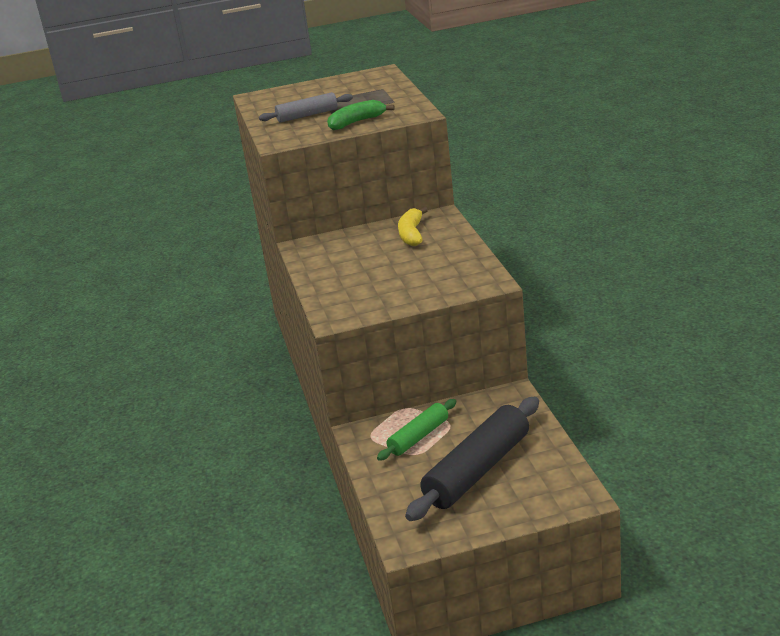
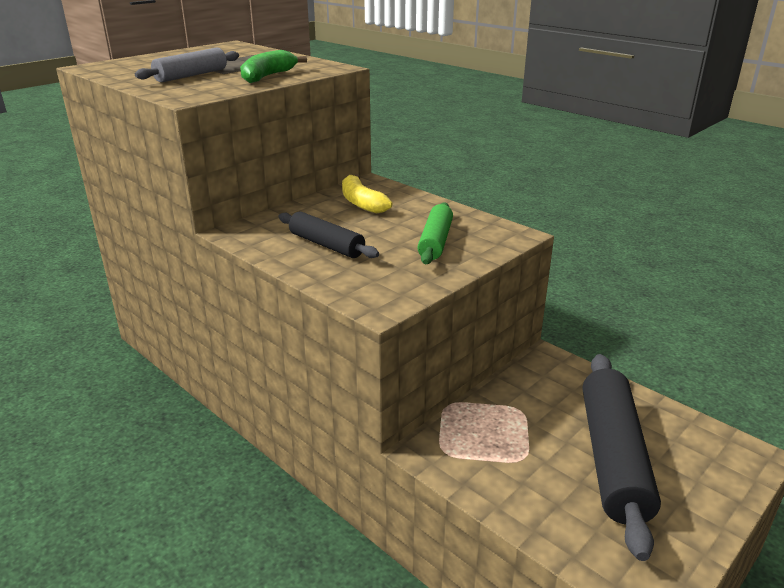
camera: 35 degrees left, 0 degrees up
(348, 267) = (326, 245): none -> black rolling pin
(418, 437) = (503, 435): green rolling pin -> green rolling pin (435, 241)

